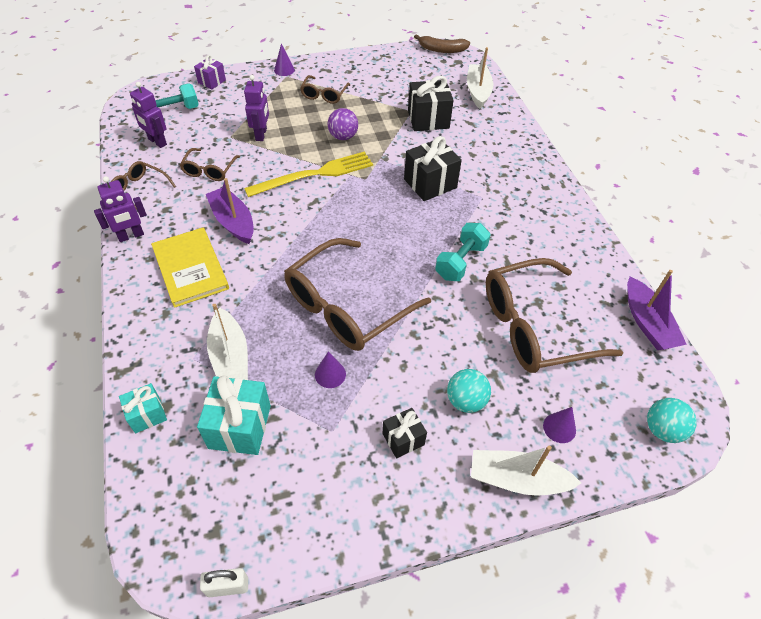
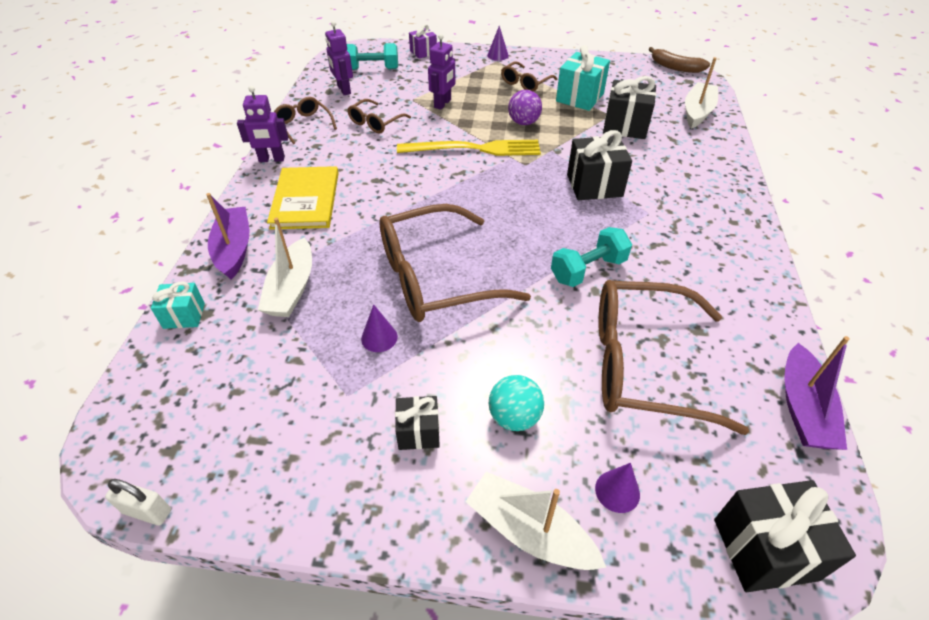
camera: 25 degrees right, 5 degrees down
(233, 222) = (370, 171): purple boat -> purple boat (234, 249)
(240, 426) = (259, 357): turquoise gift -> turquoise gift (579, 97)
(662, 429) = (765, 549): turquoise ball -> black gift

